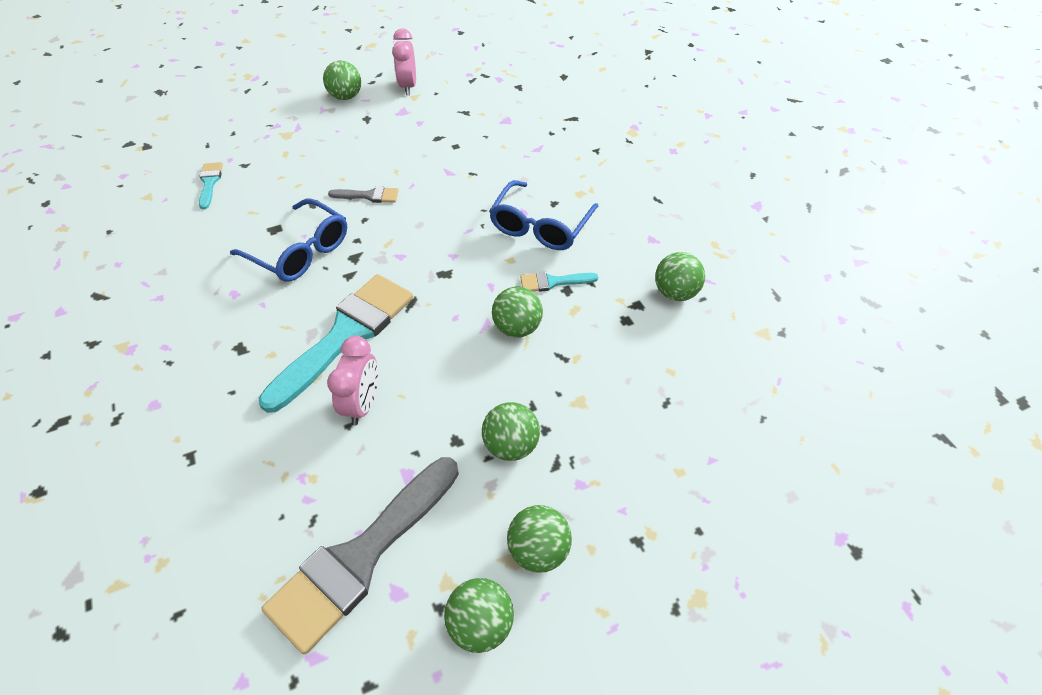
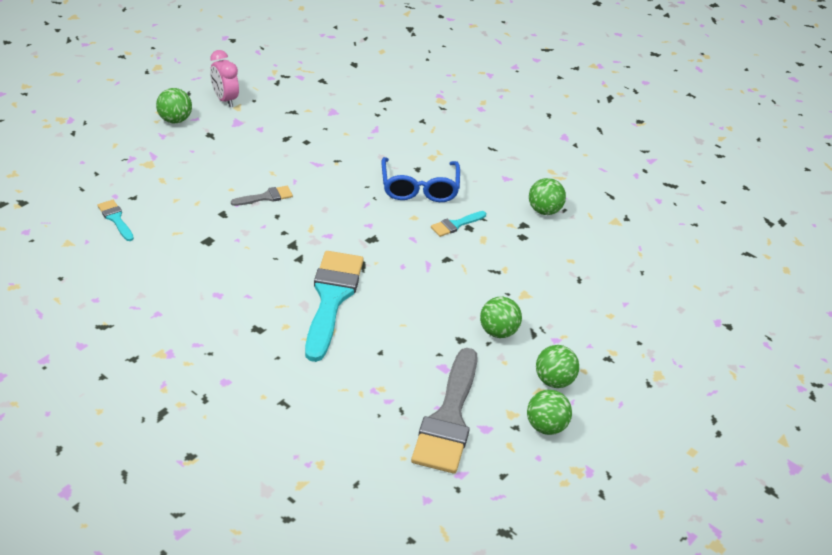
camera: 30 degrees left, 10 degrees down
(300, 251) = (245, 252): blue glasses -> none
(362, 404) = (380, 337): pink clock -> none
(517, 328) = (452, 261): green ball -> none

